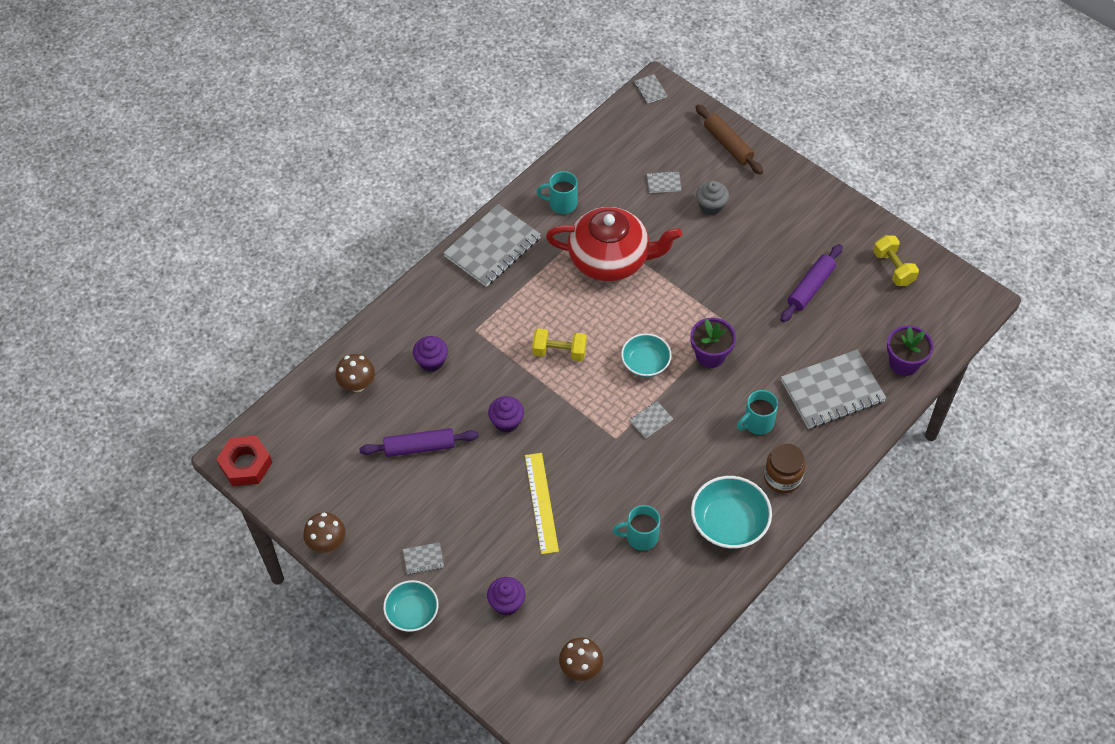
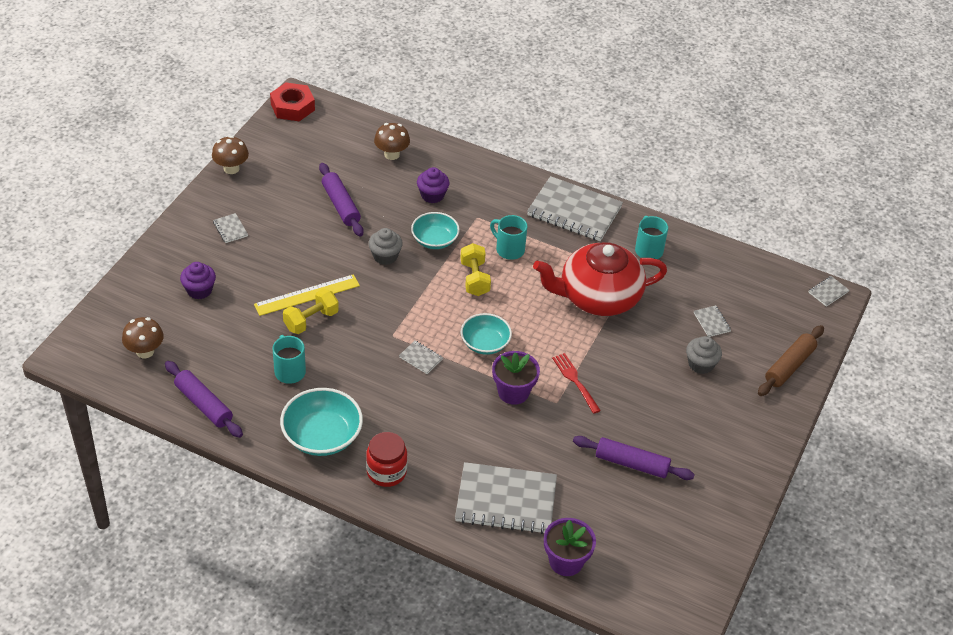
camera: 70 degrees right, 10 degrees down
(412, 613) = (177, 232): turquoise bowl -> turquoise bowl (434, 240)
(506, 422) = (385, 256): purple cupcake -> grey cupcake
(610, 259) = (598, 297): red teapot -> red teapot turned 90 degrees clockwise
(666, 622) = (203, 404): none -> purple rolling pin
(709, 304) = (575, 381): none -> red fork
(757, 423) = (445, 442): turquoise mug -> turquoise mug (509, 249)
(782, 478) = (386, 472): brown jar -> red jar
(832, 391) = (506, 500): grey notebook -> grey notebook turned 45 degrees counterclockwise
(893, 268) = (691, 536): yellow dumbbell -> yellow dumbbell (311, 320)

